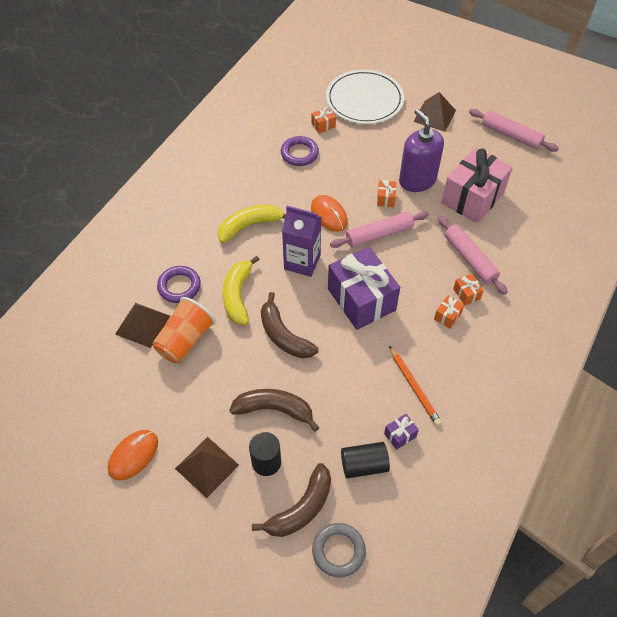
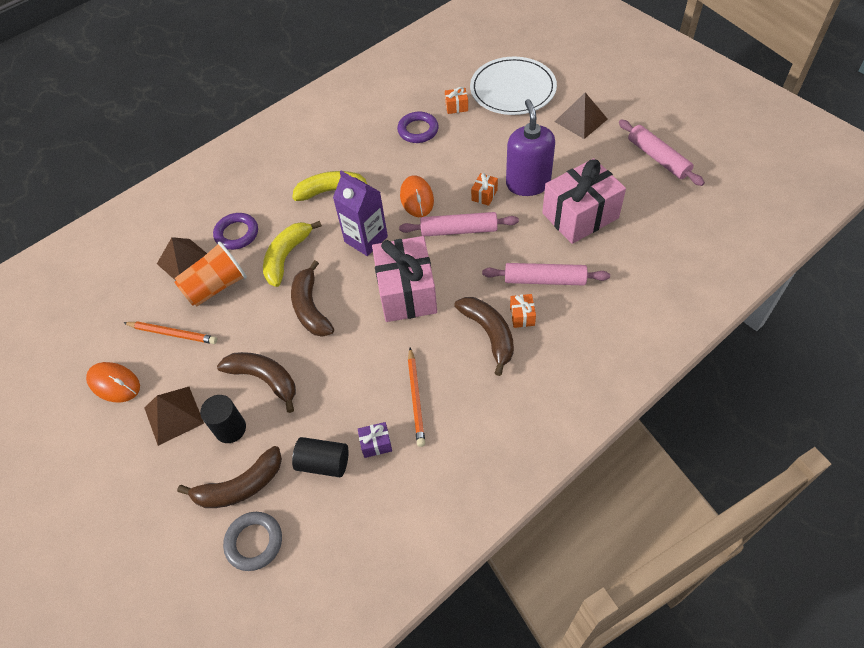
camera: 25 degrees right, 0 degrees up
(133, 455) = (114, 383): orange mouse -> orange mouse turned 60 degrees clockwise
(166, 394) = (173, 334): none -> orange pencil
(361, 299) = (407, 292): purple gift -> pink gift
(447, 316) = (489, 334): orange gift -> brown banana
(470, 259) = (544, 279): pink rolling pin -> pink rolling pin turned 75 degrees counterclockwise

